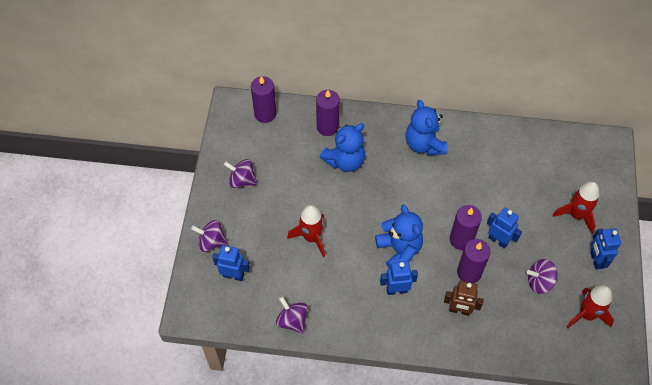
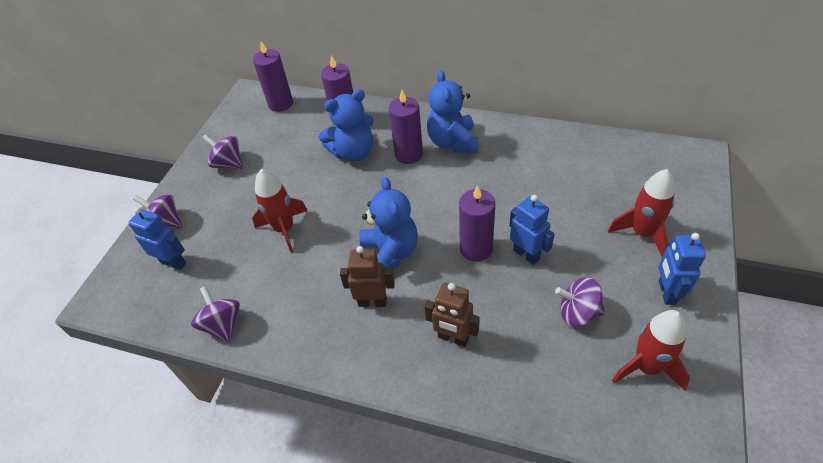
camera: 15 degrees right, 10 degrees down
(396, 290) = (372, 302): blue robot -> brown robot
(469, 272) = (478, 290): purple candle -> purple candle (408, 154)

